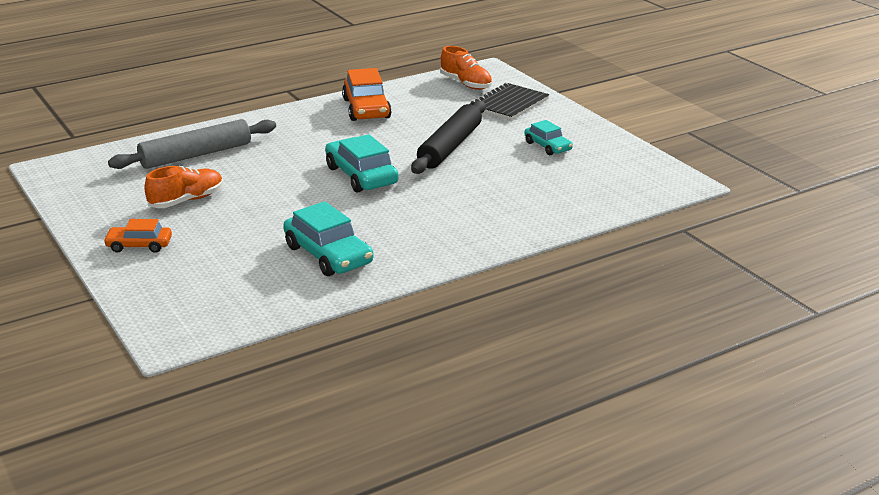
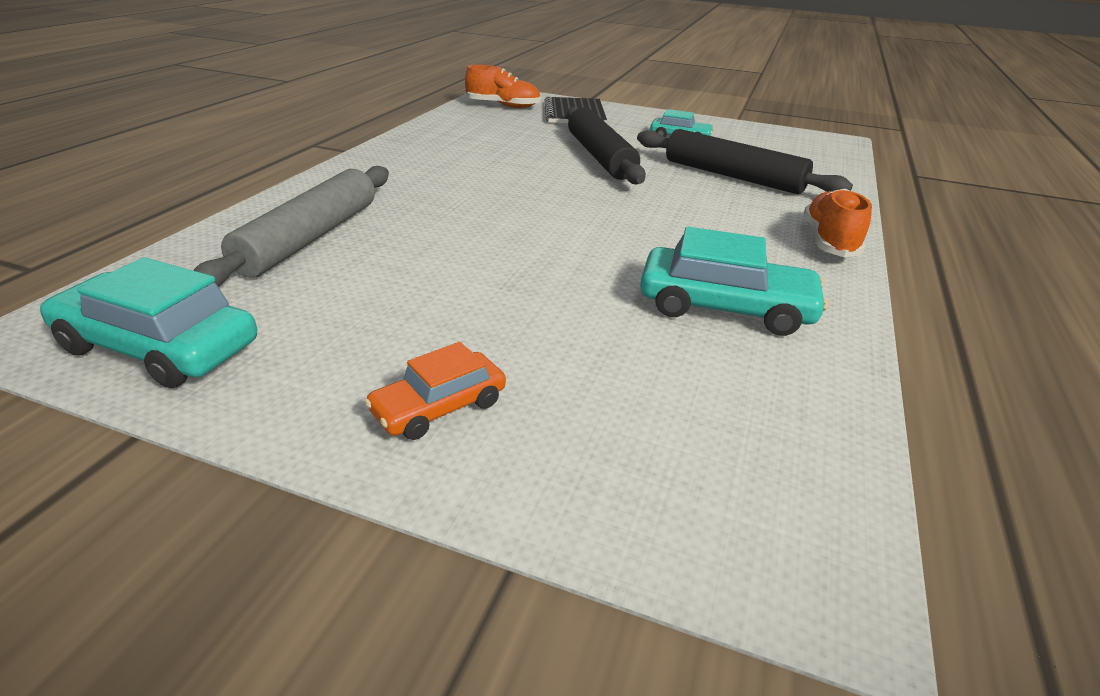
camera: 40 degrees left, 5 degrees up
(186, 200) = (399, 303): orange shoe -> orange shoe (829, 241)
(361, 176) = (571, 205): turquoise car -> turquoise car (159, 347)
(366, 109) = (445, 142): orange car -> none
(514, 187) = (733, 176): none -> black rolling pin

